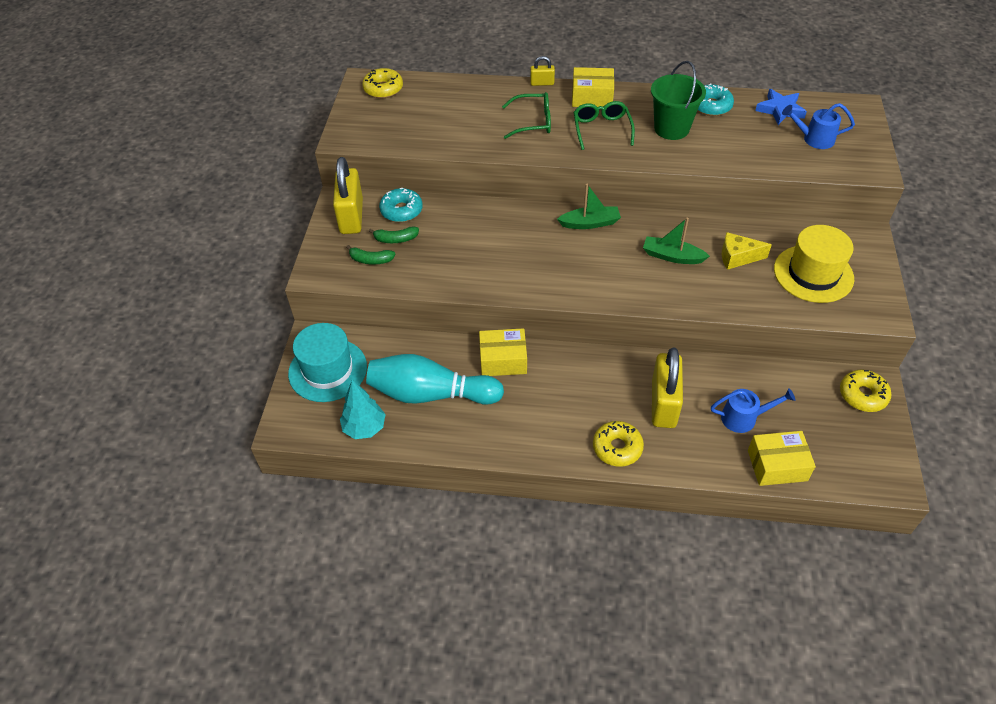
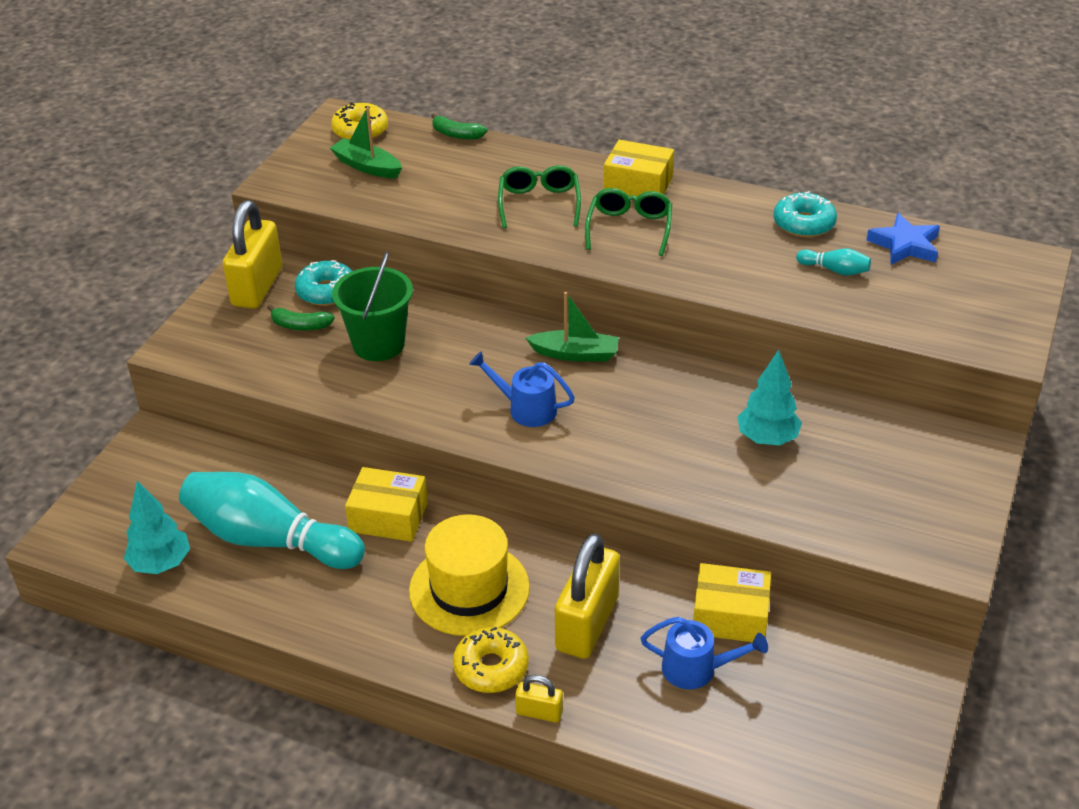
camera: 15 degrees right, 10 degrees down
(327, 370) = (150, 480): turquoise hat -> none
(371, 260) = (254, 345): green banana -> green banana (456, 134)
(533, 122) = (539, 203): green glasses -> green glasses turned 105 degrees counterclockwise
(542, 83) = (577, 156): yellow padlock -> yellow padlock (539, 712)
(671, 128) = (730, 243): green bucket -> green bucket (378, 344)
(672, 256) = (671, 419): green boat -> green boat (367, 166)
(737, 257) = (767, 439): yellow cheese -> turquoise tree
(745, 135) = (834, 270): none -> turquoise bowling pin
(777, 465) = (715, 746): yellow box -> yellow box (730, 616)
(813, 139) = (935, 292): blue watering can -> blue watering can (525, 409)
(813, 274) = (870, 483): yellow hat -> yellow hat (469, 589)
(862, 395) = (895, 678): yellow donut -> none

